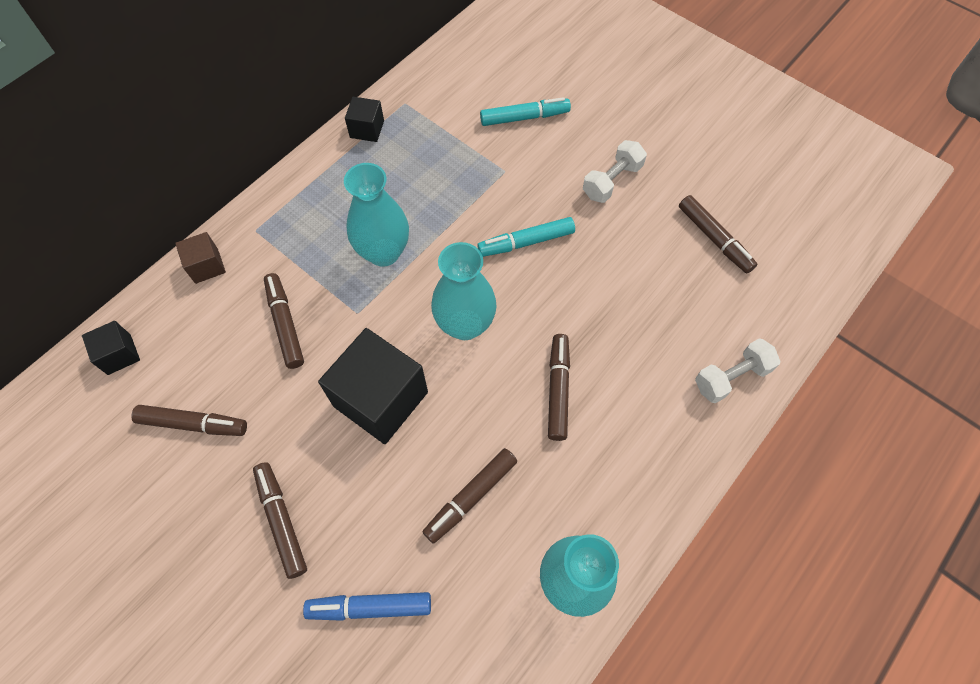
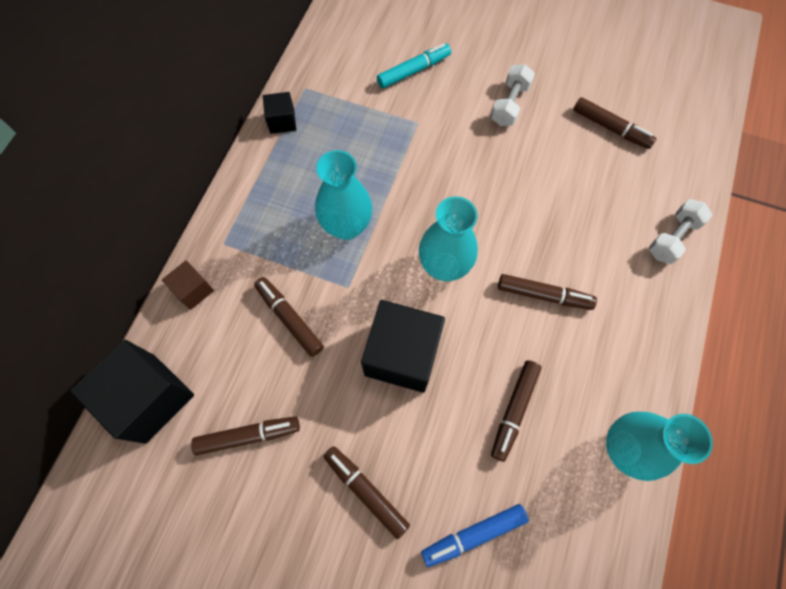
camera: 20 degrees left, 5 degrees up
(119, 354) = (150, 398): black cube -> black cube, size x2.01
(526, 242) = (463, 179): turquoise marker -> none
(558, 389) = (544, 295): brown marker -> brown marker turned 120 degrees clockwise

